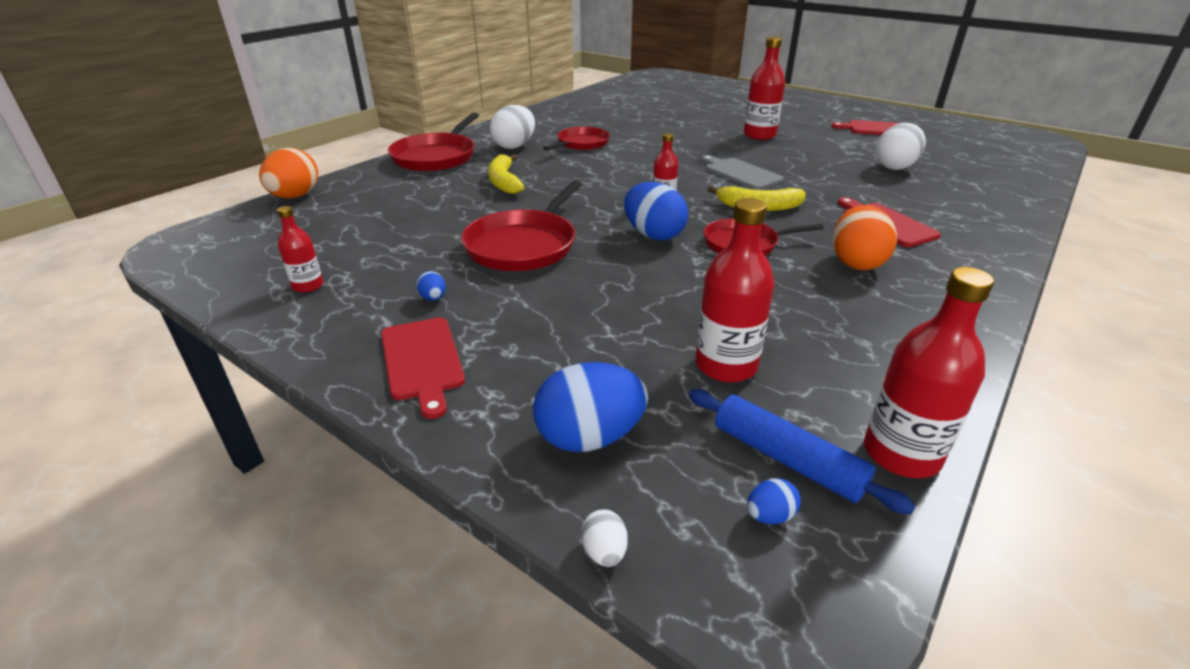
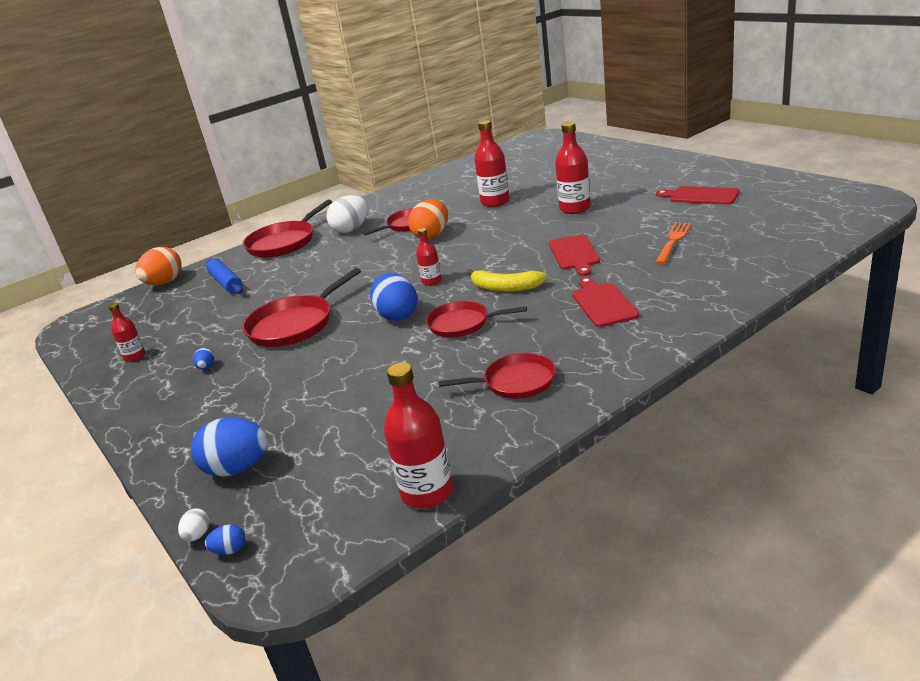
camera: 20 degrees right, 5 degrees down
(422, 361) = (172, 413): red cutting board -> red cutting board (574, 254)
(504, 182) = (319, 266): yellow banana -> none
(726, 365) = (363, 424): red bottle -> red bottle (495, 202)
(740, 173) = (519, 253): grey cutting board -> none
(769, 516) = (307, 524): blue egg -> blue egg (230, 550)
(787, 459) = (348, 491): blue rolling pin -> blue rolling pin (226, 283)
(856, 262) = (539, 341): orange egg -> orange egg (431, 235)
(874, 307) = (516, 382): none -> red pan
(895, 167) = (673, 241): white egg -> orange fork

